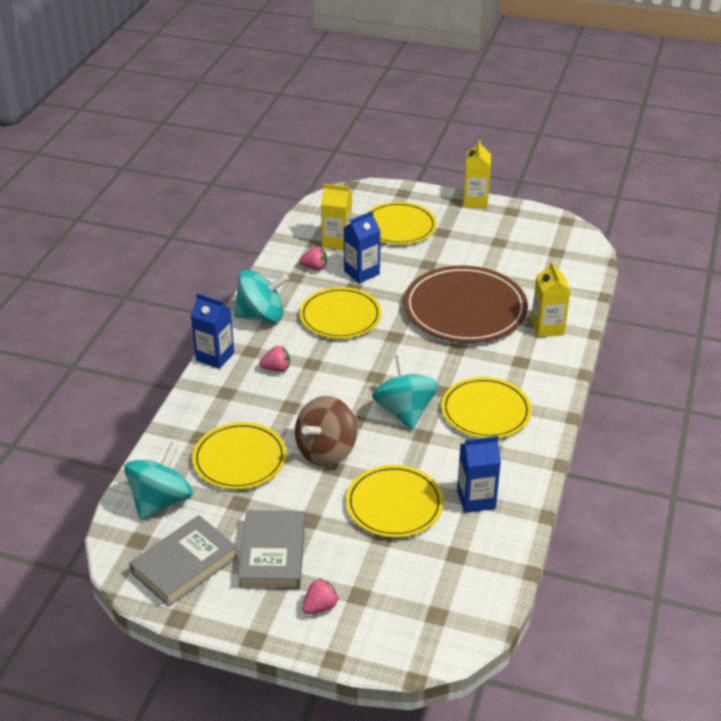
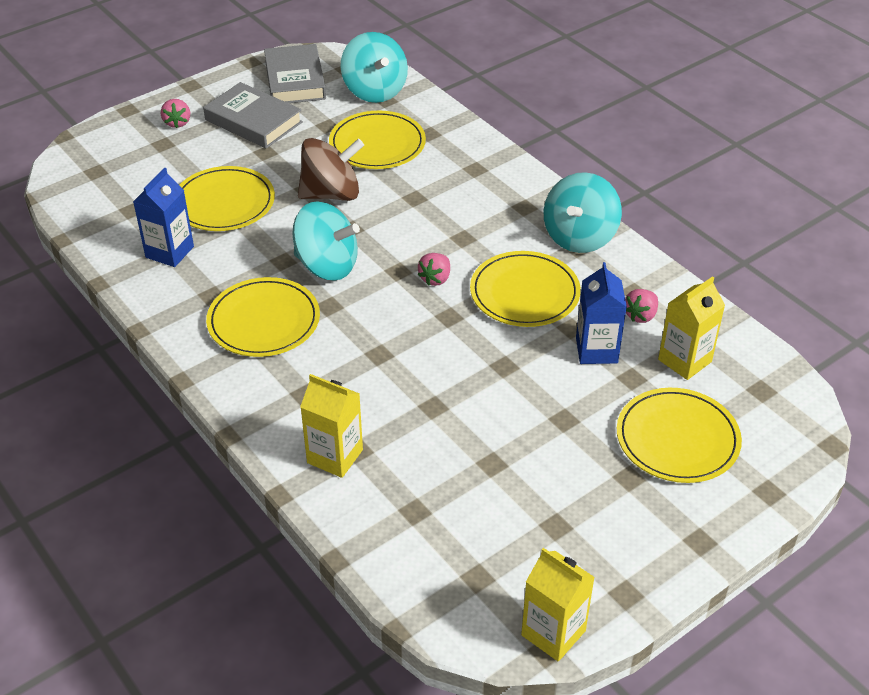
camera: 125 degrees right, 5 degrees up
(215, 356) = (537, 182): blue carton -> none
(276, 369) = (479, 212): pink strawberry -> pink strawberry (435, 279)
(326, 451) = (331, 194): brown spinning top -> brown spinning top turned 90 degrees clockwise
(465, 309) = (442, 402): brown plate -> none
(475, 201) = (686, 565): yellow carton -> yellow carton (553, 633)

